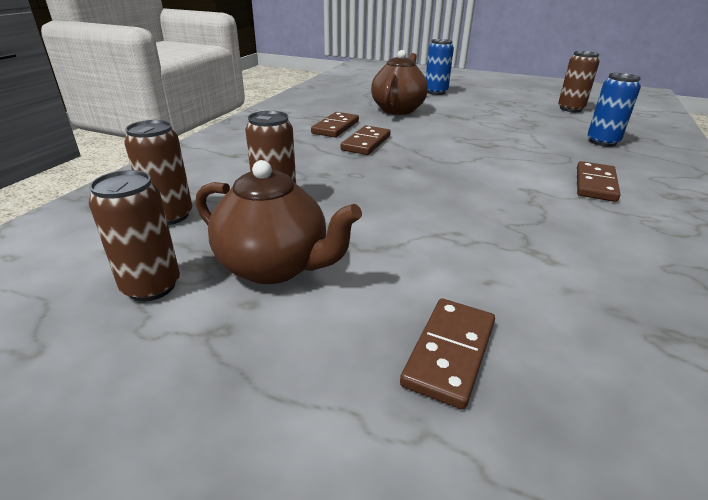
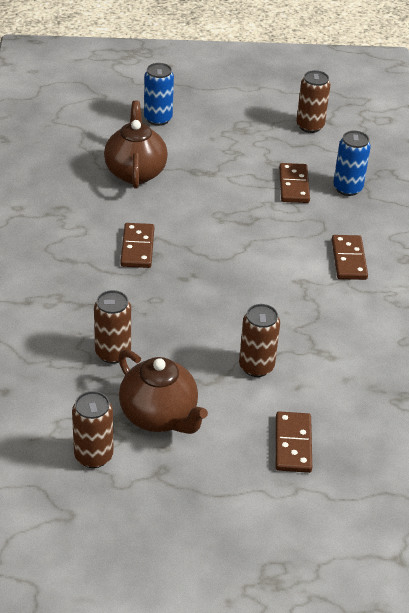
camera: 25 degrees left, 10 degrees up
(170, 216) = (44, 393): brown can -> brown can (256, 366)
(275, 266) = (159, 416): brown teapot -> brown teapot turned 45 degrees clockwise
(335, 127) = (91, 227): brown domino -> brown domino (293, 185)

